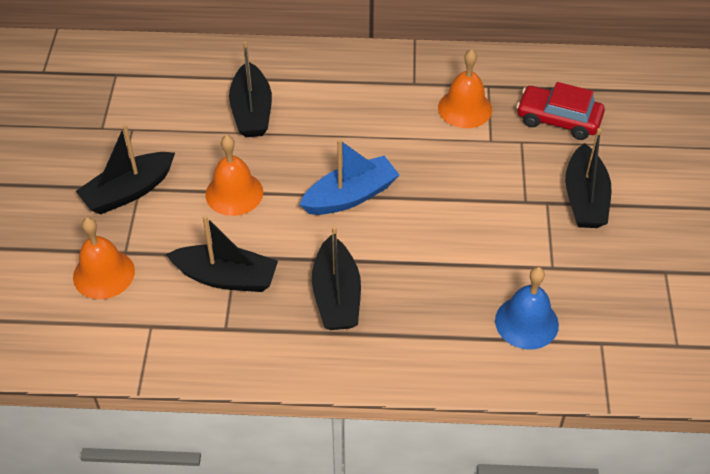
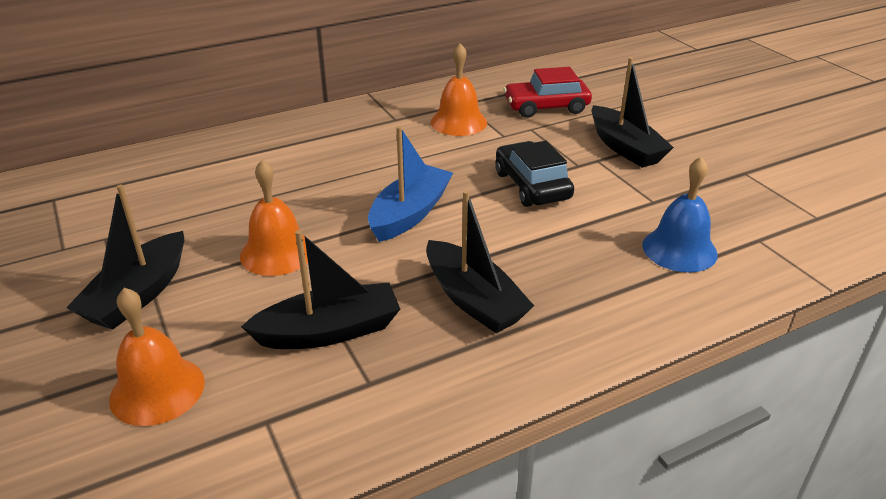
camera: 30 degrees left, 15 degrees down
(252, 111) = (244, 182): black boat -> none
(467, 207) = (532, 185): none -> black car

